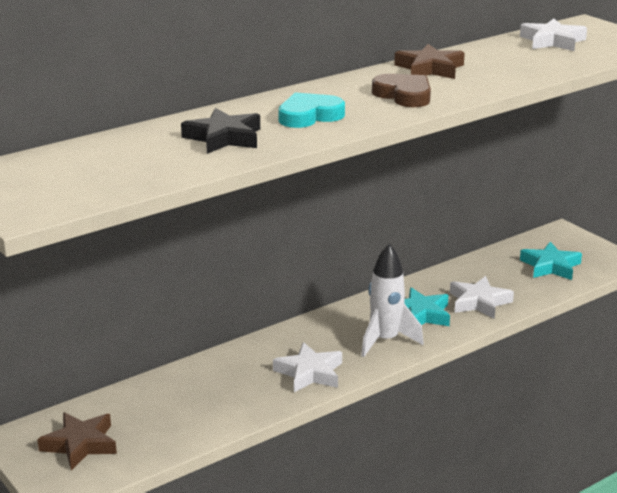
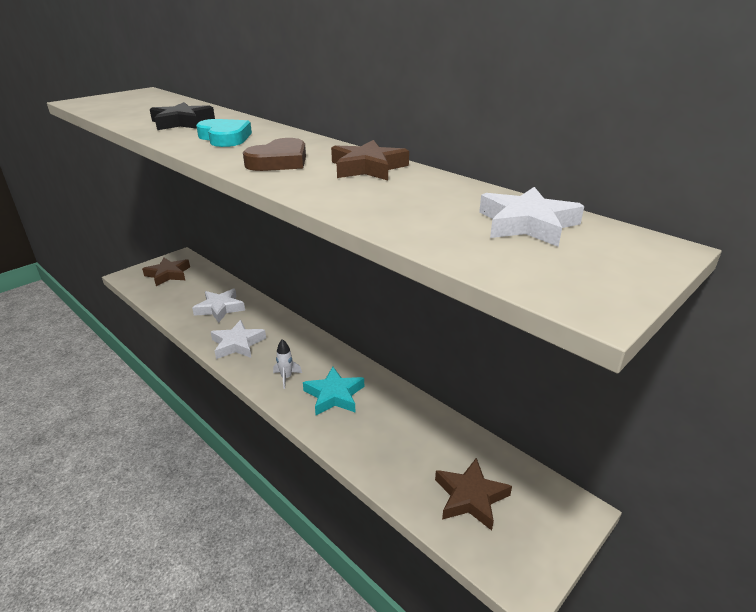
camera: 80 degrees right, 5 degrees up
(385, 340) = (286, 378): white rocket -> white rocket, size x0.50
(479, 302) = (366, 435): white star -> white star (220, 308)
(550, 266) = (470, 497): turquoise star -> brown star

